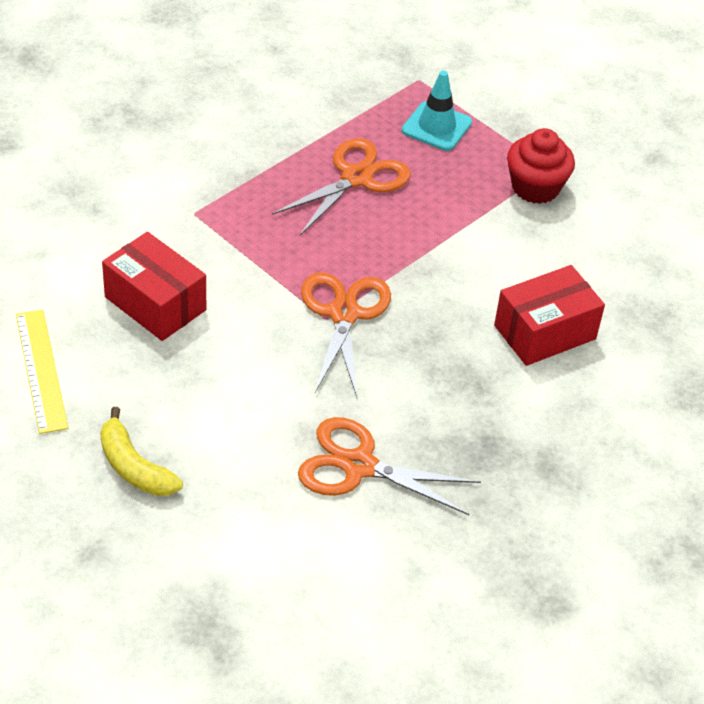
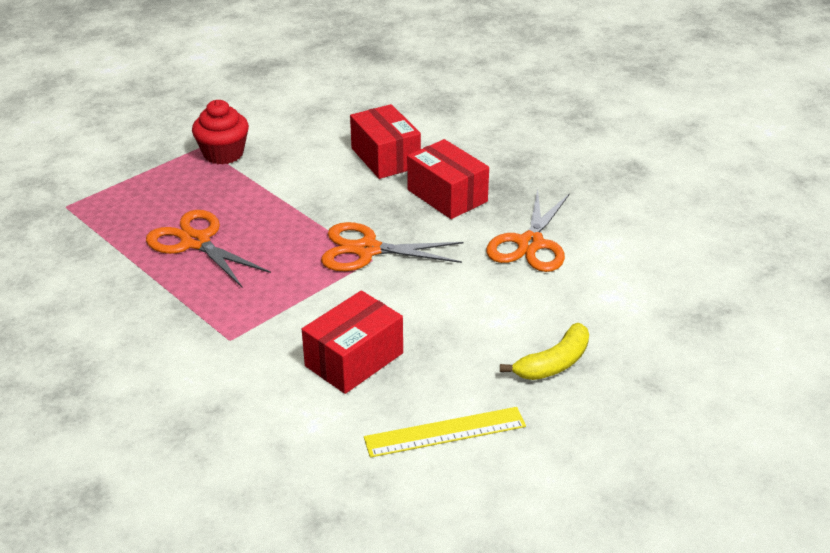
camera: 85 degrees left, 10 degrees down
(436, 126) = (135, 198): turquoise traffic cone -> none
(461, 390) = (447, 195): none -> red box

